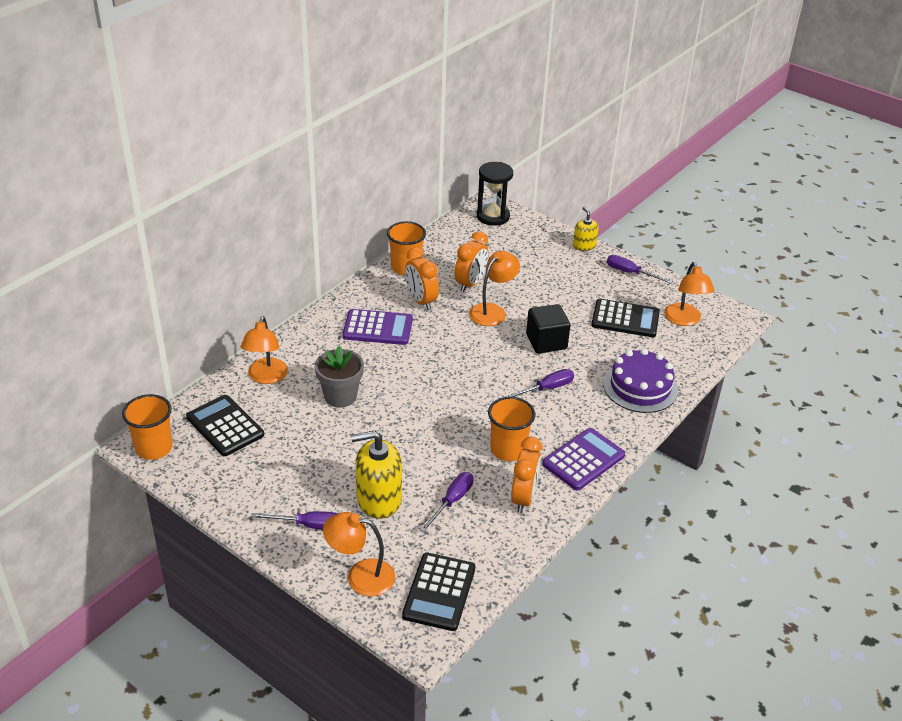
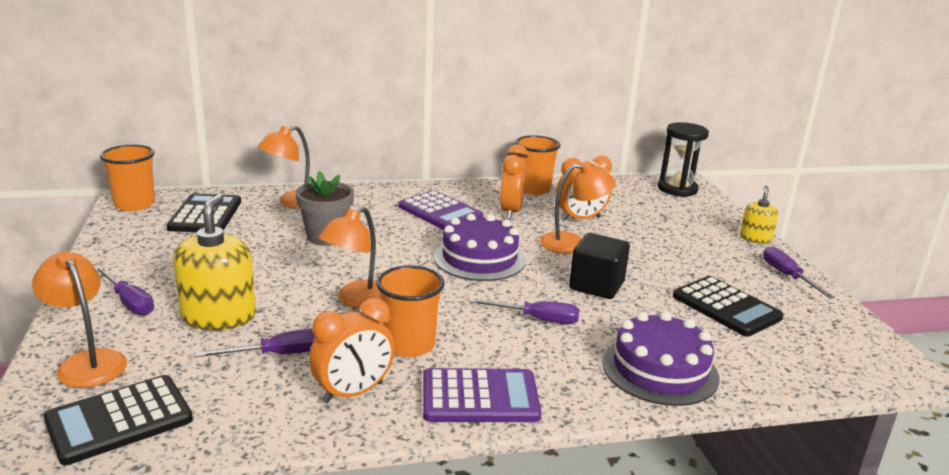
camera: 40 degrees right, 15 degrees down
(378, 499) = (218, 316): yellow soap dispenser -> yellow soap dispenser turned 60 degrees clockwise
(457, 358) = (479, 258): none -> purple cake
(684, 320) = (812, 340): orange lamp -> orange lamp (357, 300)

